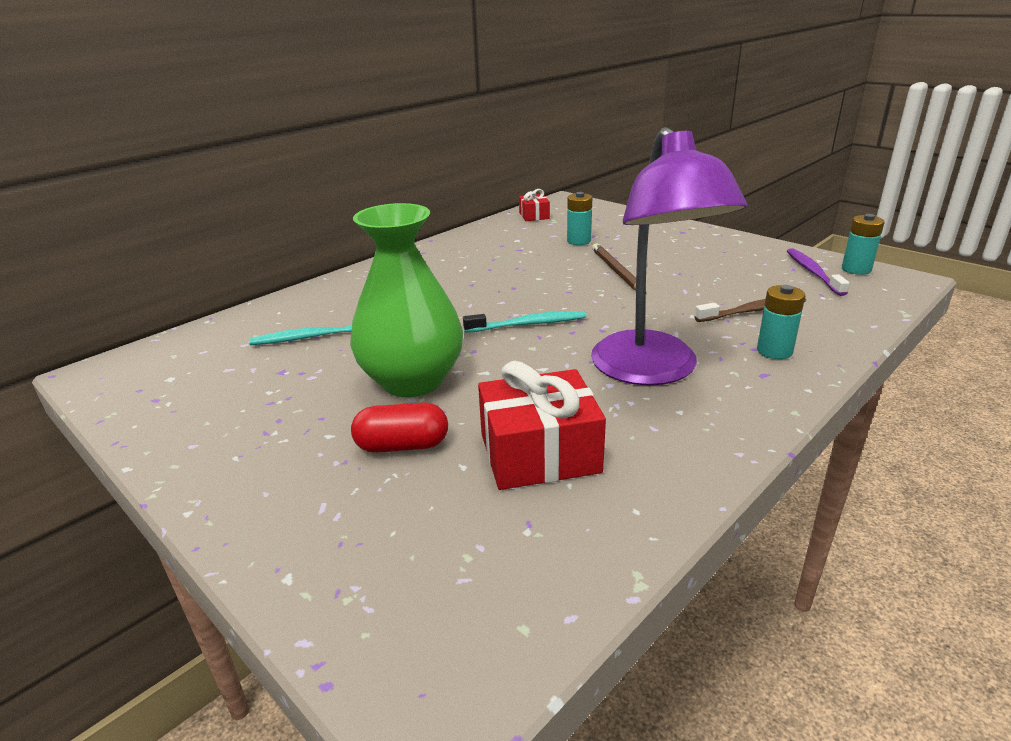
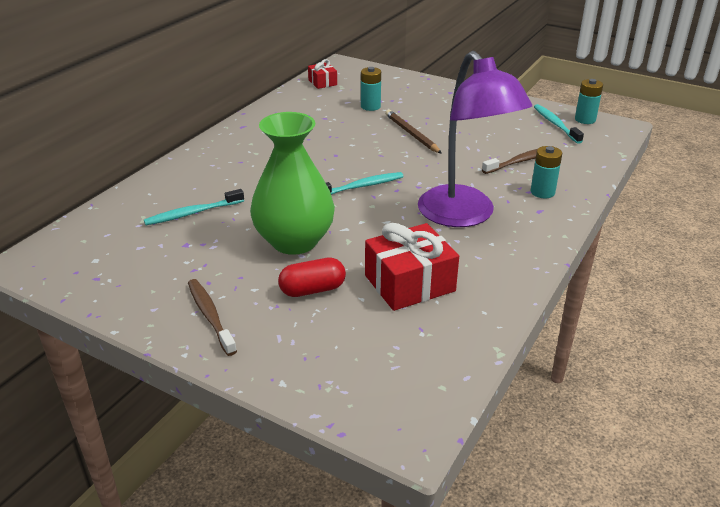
camera: 15 degrees left, 5 degrees up
(252, 464) = (210, 316): none -> brown toothbrush
(813, 272) = (555, 124): purple toothbrush -> turquoise toothbrush

